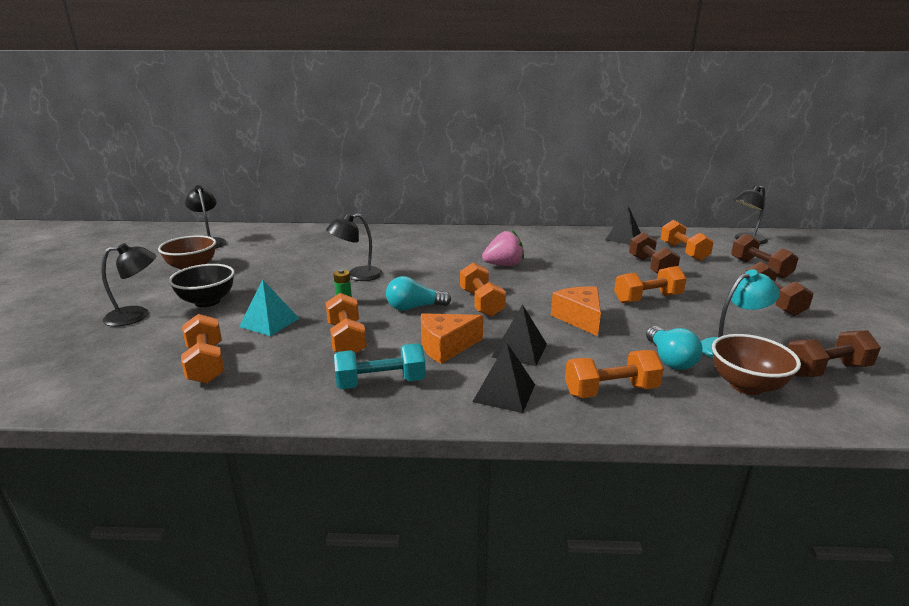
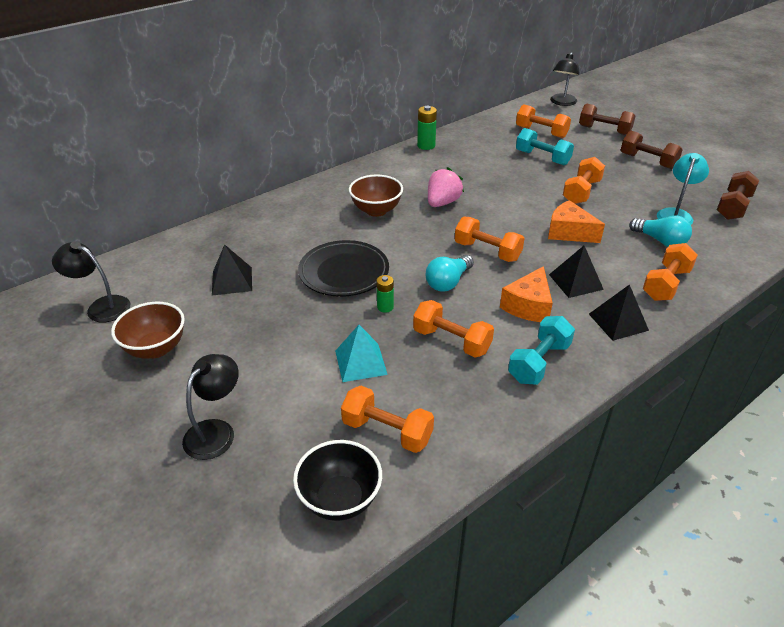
camera: 40 degrees left, 15 degrees up
(207, 302) = (258, 375): black bowl -> black bowl (340, 499)
(357, 275) = (344, 272): black lamp -> black plate
(556, 232) = (426, 146): none -> green battery
(623, 238) = (483, 133): black pyramid -> black pyramid (232, 281)
(651, 267) = (542, 158): brown dumbbell -> turquoise dumbbell
(746, 385) = (716, 240): brown bowl -> brown bowl (376, 210)

